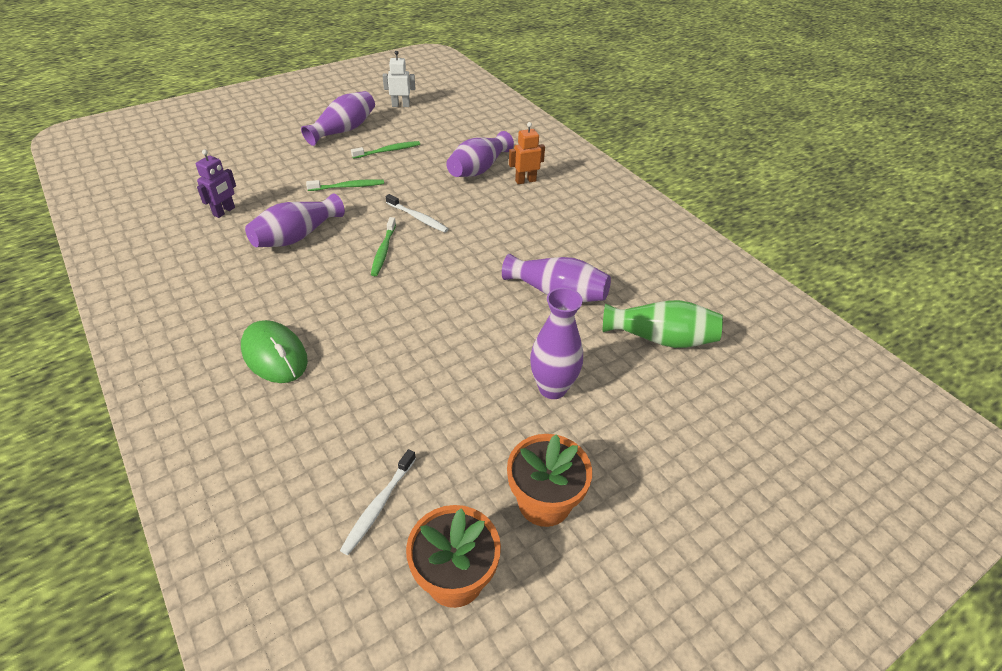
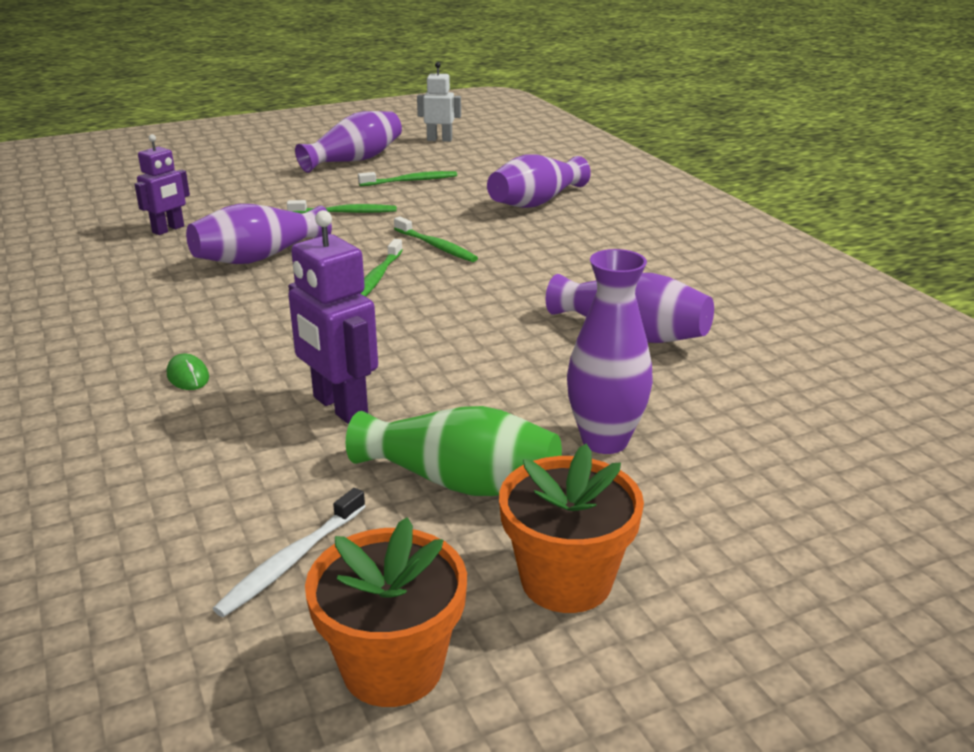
camera: 10 degrees right, 15 degrees down
(275, 355) = (188, 376): green mouse -> green mouse, size x0.46
(382, 374) = (339, 407): none -> purple robot
(417, 217) = (436, 246): white toothbrush -> green toothbrush
(525, 181) = (603, 216): orange robot -> none
(661, 338) = (793, 394): green vase -> green vase (460, 482)

